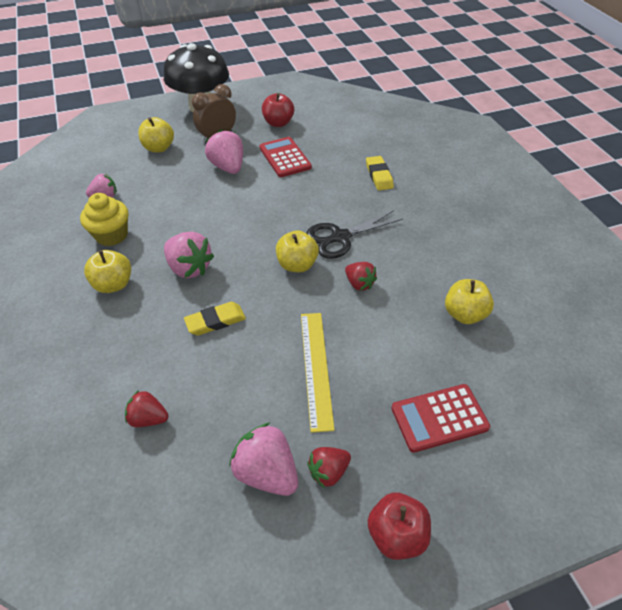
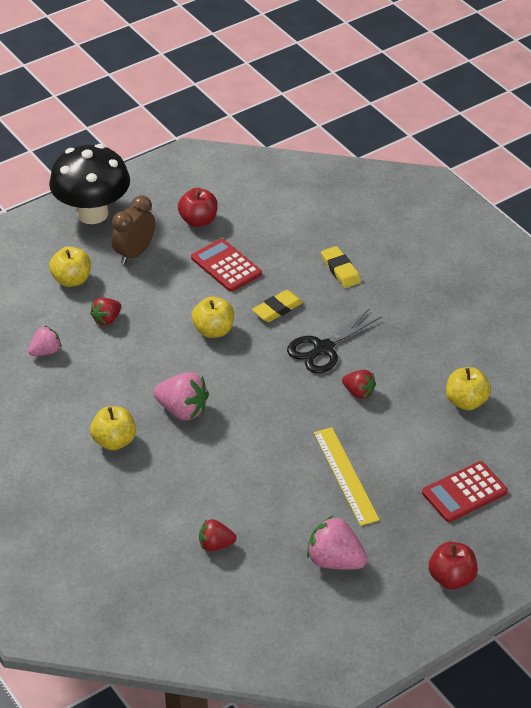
camera: 15 degrees left, 5 degrees down
(111, 235) = (80, 392): yellow cupcake -> none
(215, 321) = (234, 455): yellow eraser -> yellow eraser (277, 309)
(228, 167) = (166, 290): pink strawberry -> none
(297, 265) = (290, 386): yellow apple -> yellow apple (213, 330)
(328, 471) = (385, 550): red strawberry -> red strawberry (107, 319)

